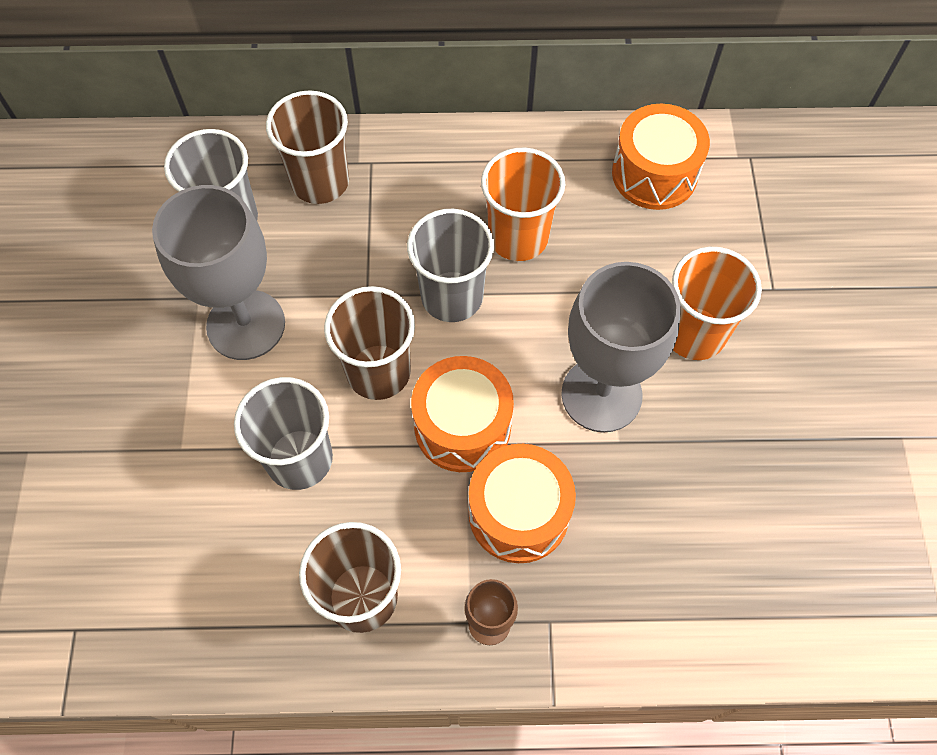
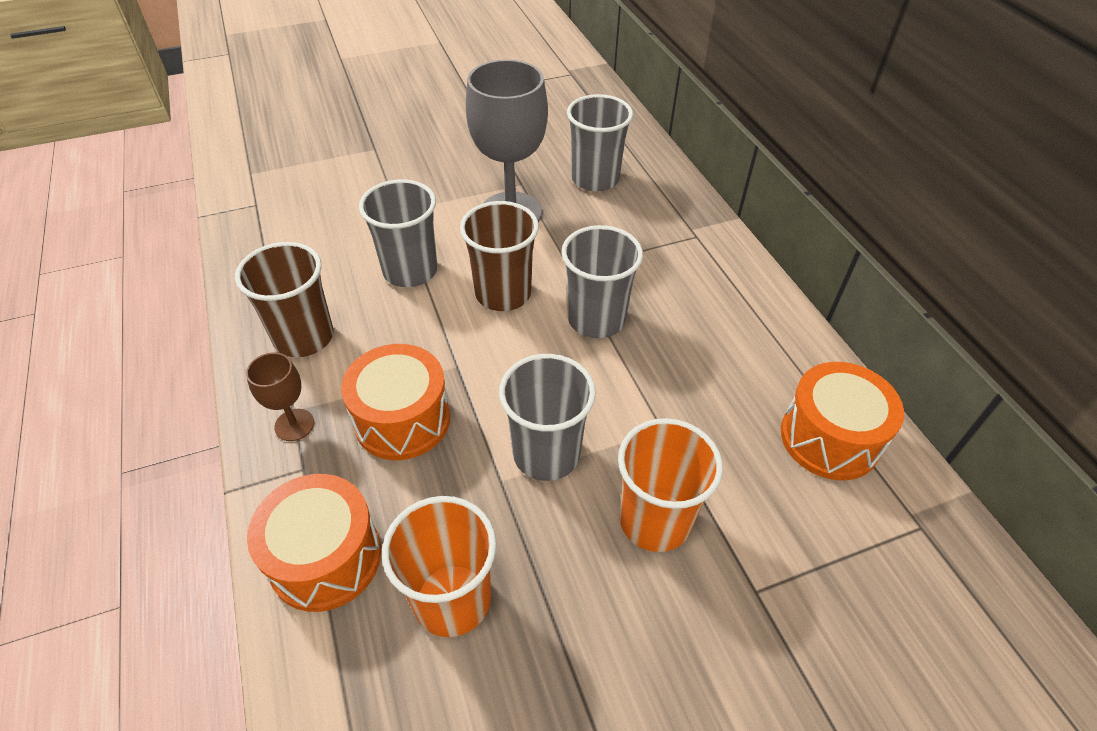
camera: 70 degrees right, 15 degrees down
(320, 181) = (658, 214): brown cup -> none
(462, 426) = (473, 359): orange drum -> orange drum (325, 557)
(518, 237) = (683, 348): orange cup -> orange cup (452, 599)
(601, 395) = (546, 453): grey goblet -> grey cup

